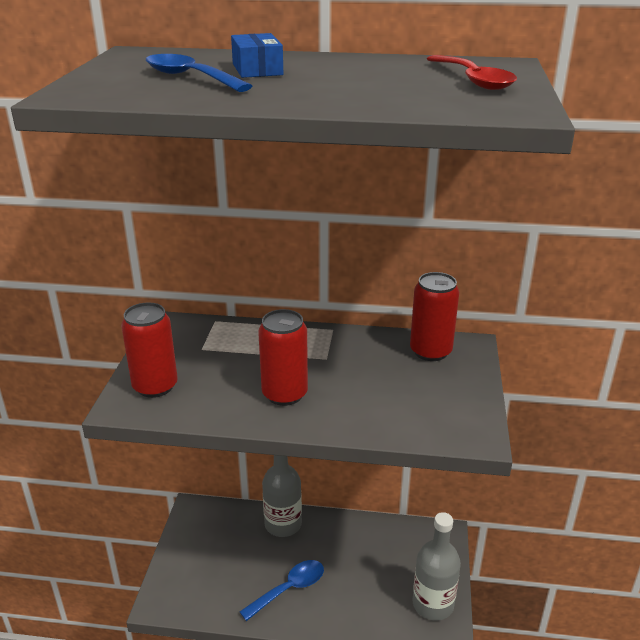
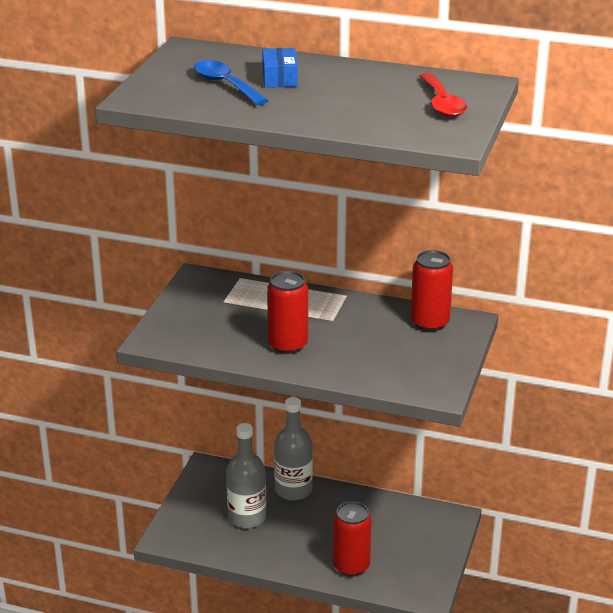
camera: 10 degrees right, 0 degrees up
(155, 386) = (179, 328): red can -> red can (351, 566)
(289, 589) = (288, 543): blue spoon -> none
(433, 604) = (422, 570): grey bottle -> grey bottle (247, 517)

